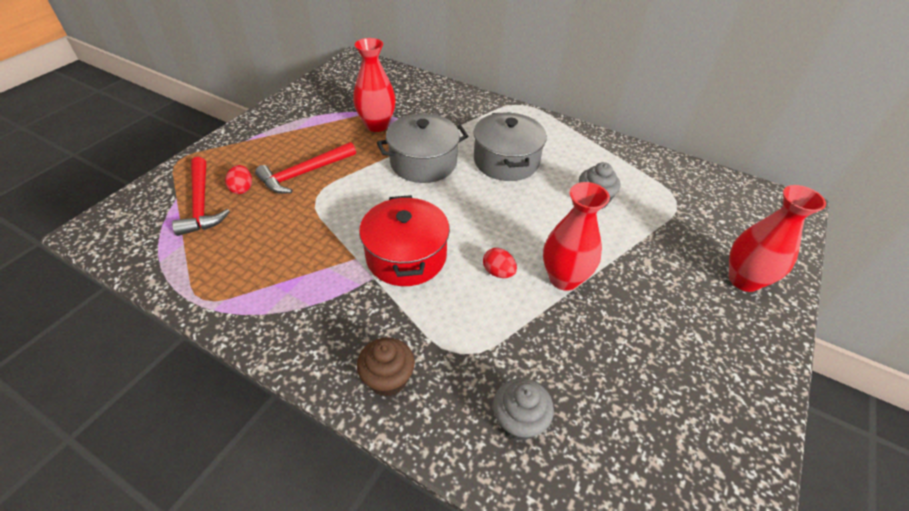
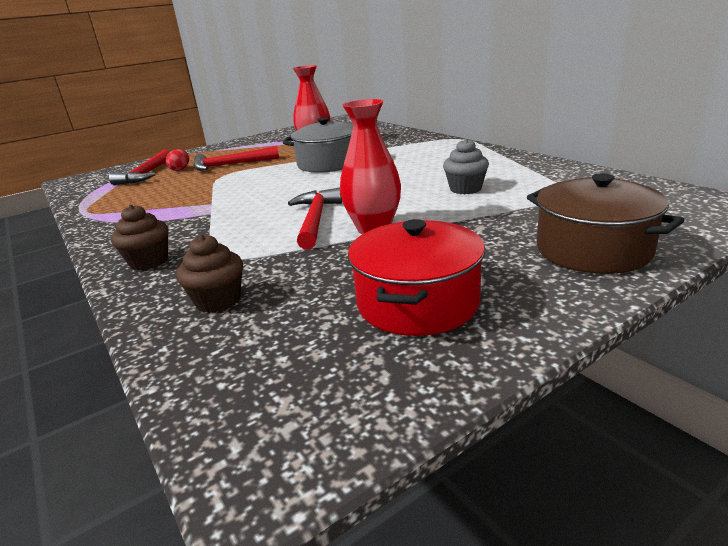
camera: 30 degrees right, 20 degrees down
(406, 256) = (250, 205): red pot -> red pot (417, 302)
(498, 272) = (316, 220): red egg -> red hammer
(506, 161) = (403, 165): grey pot -> none
(518, 421) = (218, 301): grey cupcake -> brown cupcake
(744, 280) = (592, 250): red vase -> brown pot

